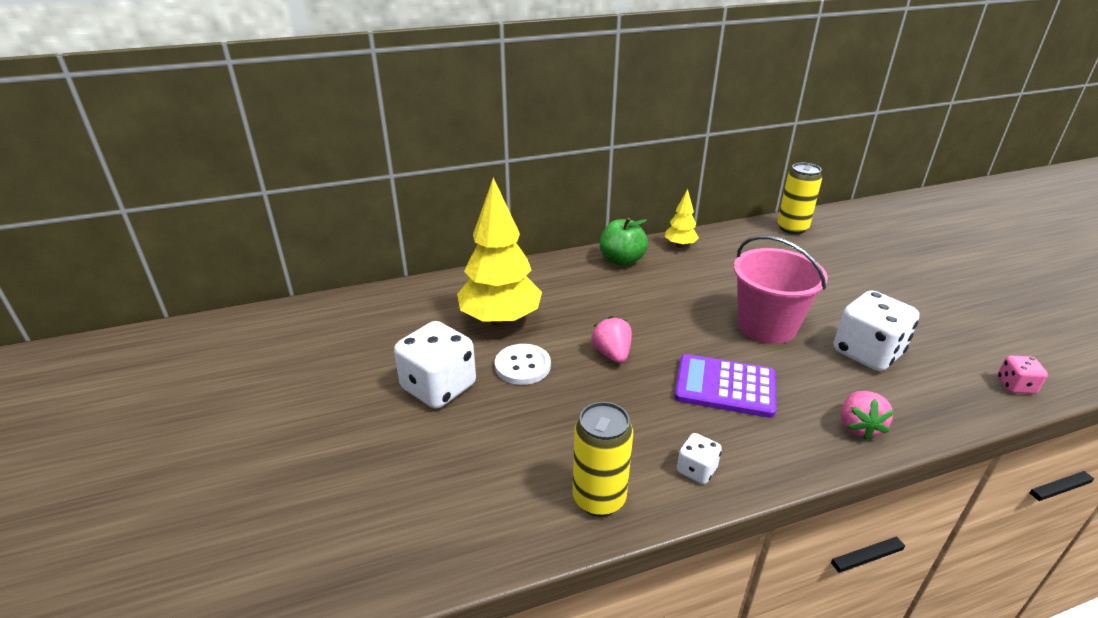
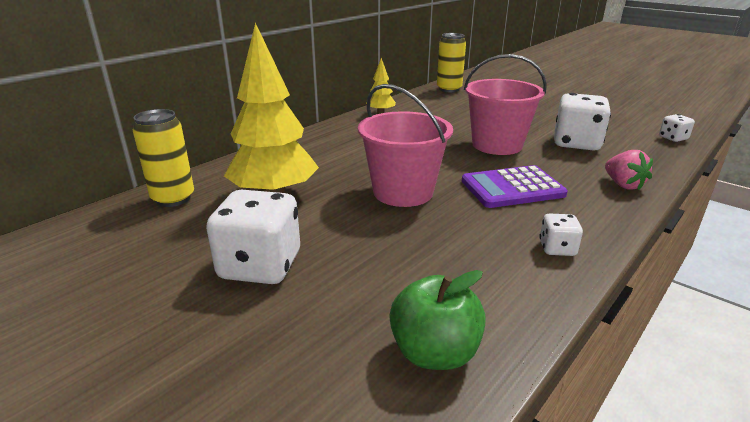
camera: 30 degrees left, 5 degrees down
(522, 366) = (331, 223): white button -> none
(599, 499) = (508, 299): yellow can -> yellow can (173, 198)
(612, 354) = (403, 192): pink strawberry -> pink bucket
(621, 260) = (344, 131): green apple -> green apple (434, 352)
(1015, 386) = (673, 138): pink dice -> white dice

